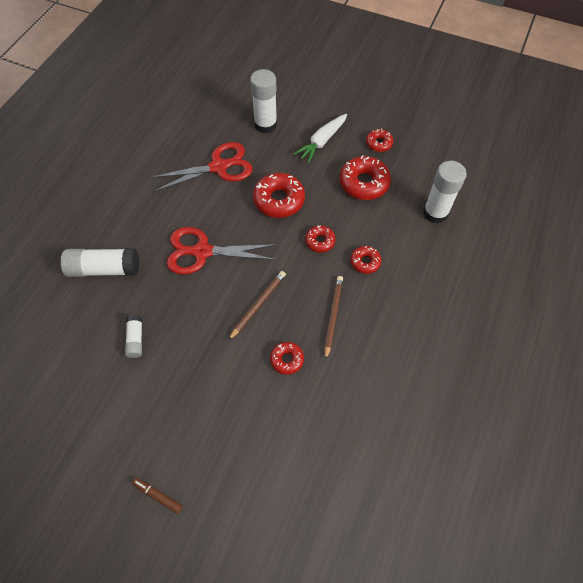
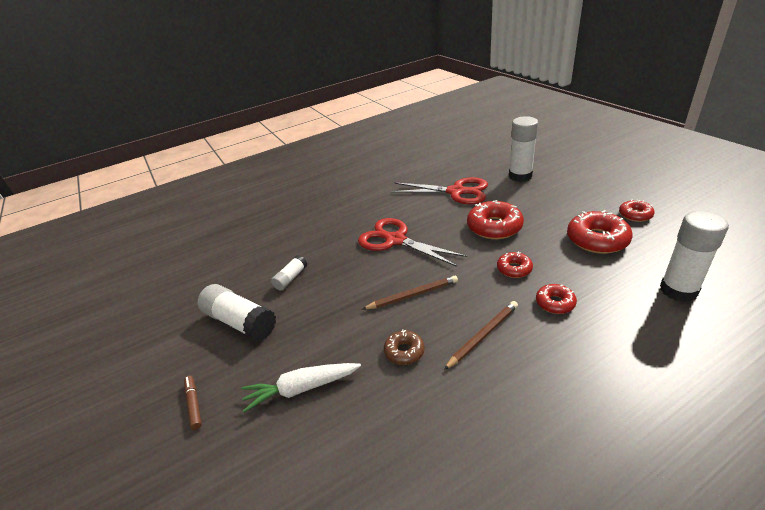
camera: 40 degrees right, 25 degrees down
(104, 269) = (312, 226): white glue stick -> white glue stick (240, 322)
(287, 359) = (404, 351): red donut -> brown donut
(322, 141) = (569, 199): white carrot -> white carrot (301, 389)

